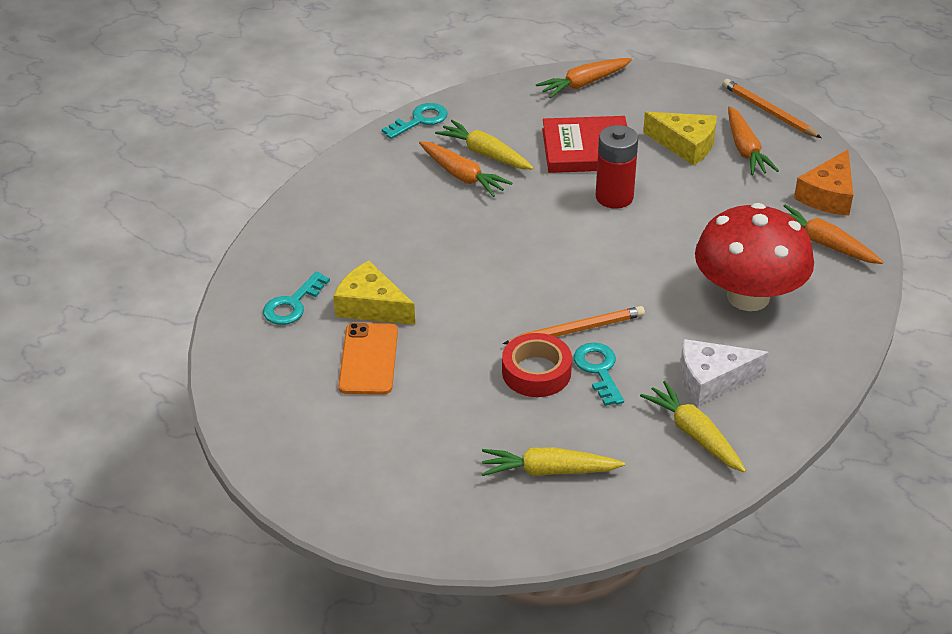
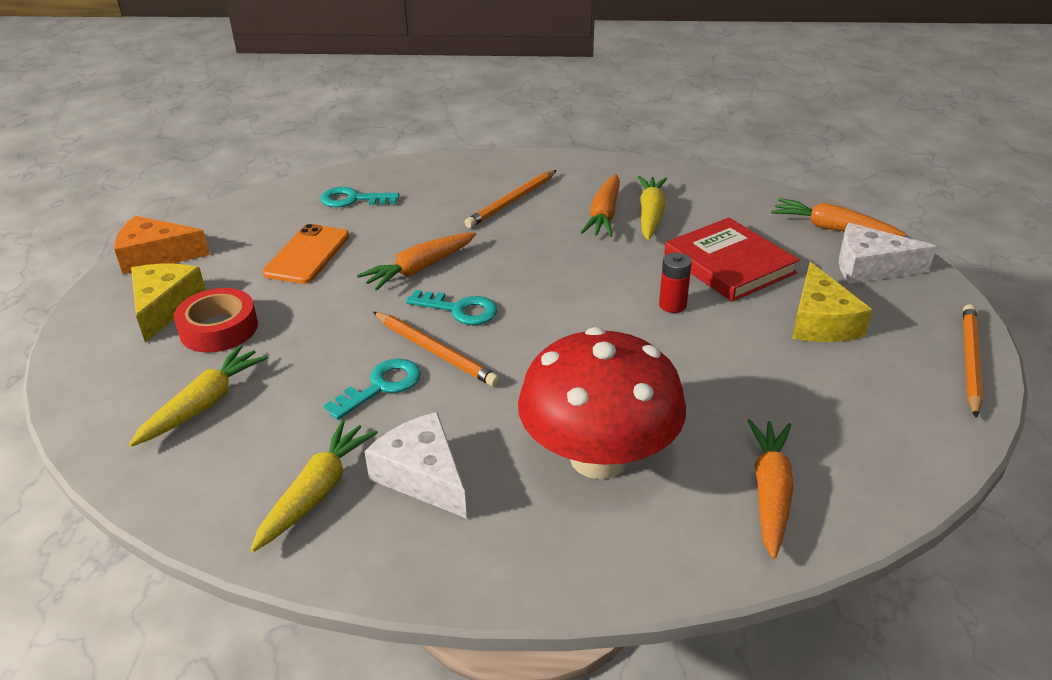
camera: 60 degrees right, 5 degrees down
(368, 359) = (307, 254): orange phone -> orange phone turned 45 degrees counterclockwise
(371, 306) = (379, 233): yellow cheese -> yellow cheese (165, 307)
(392, 214) = (512, 201): none -> orange pencil
(420, 120) = (657, 171): turquoise key -> turquoise key (459, 310)
(536, 372) = (351, 348): red tape -> red tape (219, 329)
(548, 471) = (204, 404): yellow carrot -> yellow carrot turned 60 degrees clockwise
(614, 197) = (672, 305): red battery -> red battery, size x0.59
(644, 94) = (870, 267): none -> white cheese
(745, 149) = (872, 366): orange carrot -> orange carrot (420, 269)
(828, 195) = (872, 464): orange cheese -> orange cheese (156, 256)

